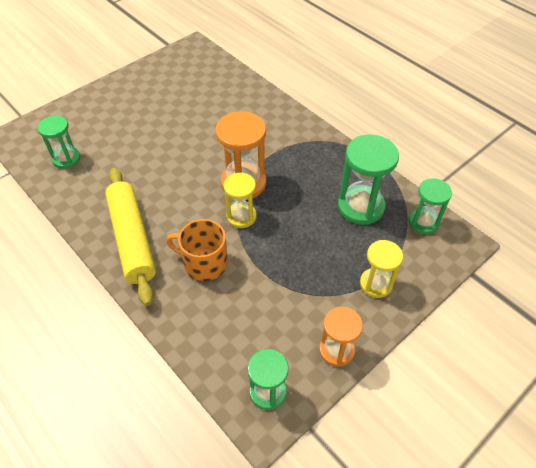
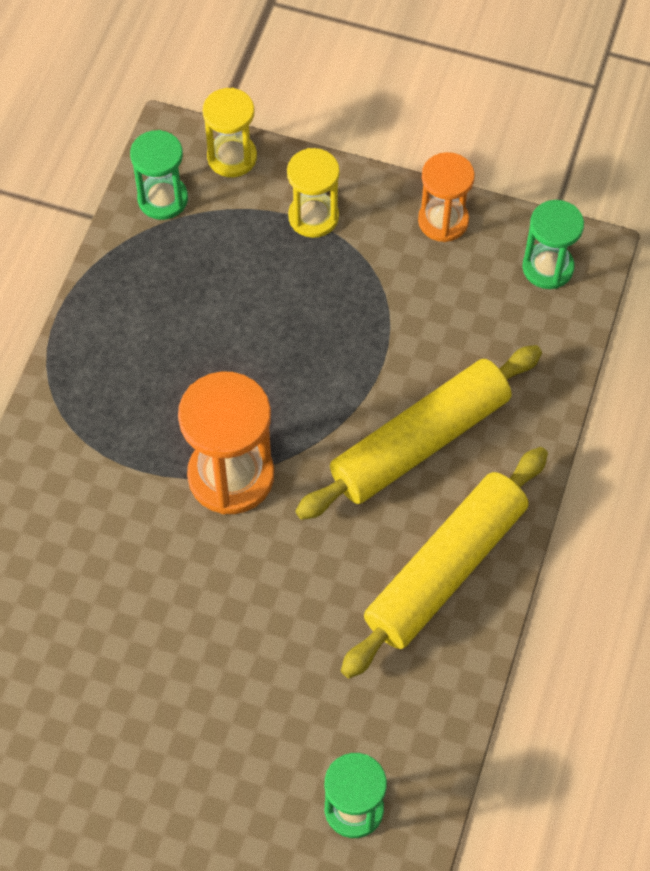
camera: 120 degrees left, 10 degrees up
(204, 263) = (419, 442): orange mug -> yellow rolling pin
(241, 216) = (303, 440): yellow hourglass -> yellow hourglass (232, 157)
(360, 207) = (180, 289): green hourglass -> none

